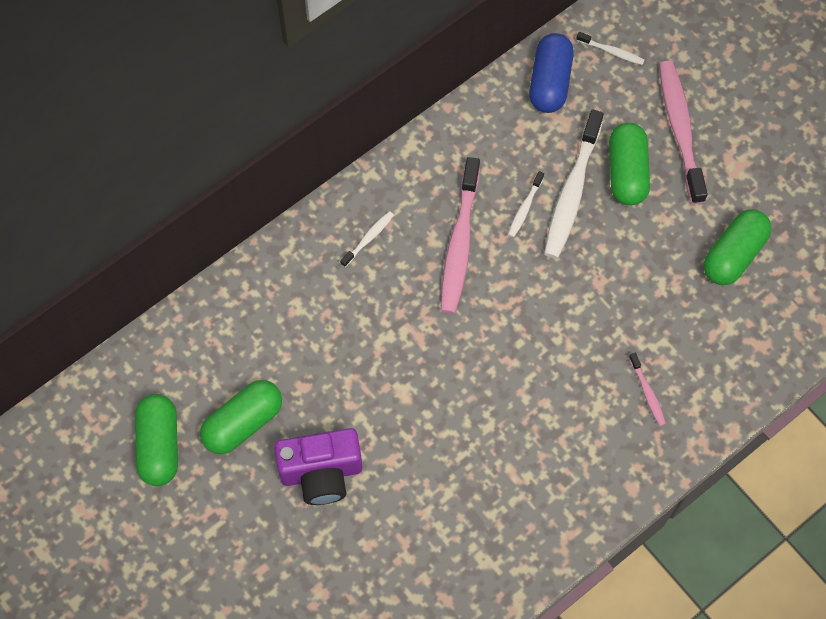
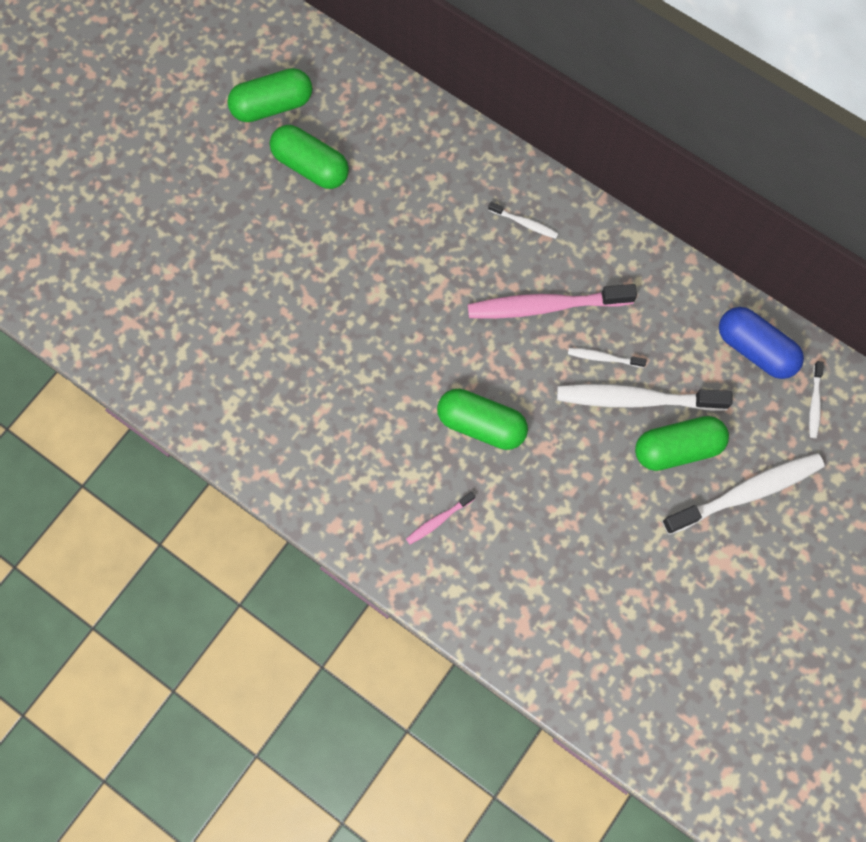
camera: 75 degrees right, 5 degrees up
(321, 473) = (280, 243): purple camera -> none
(549, 82) = (755, 349): blue capsule -> blue capsule turned 45 degrees clockwise
(680, 130) = (746, 492): pink toothbrush -> white toothbrush
(733, 255) = (618, 577): green capsule -> green capsule (481, 425)

